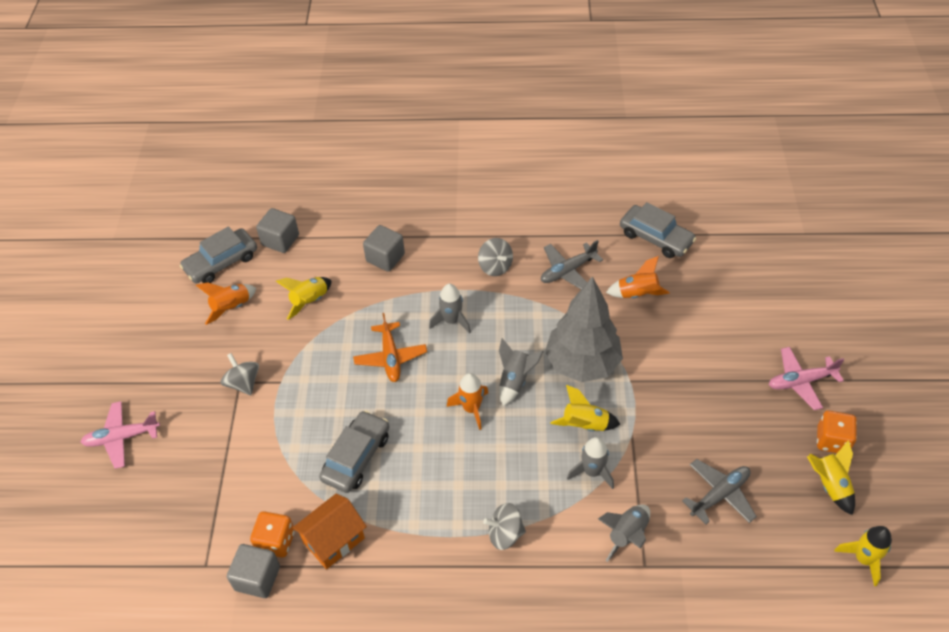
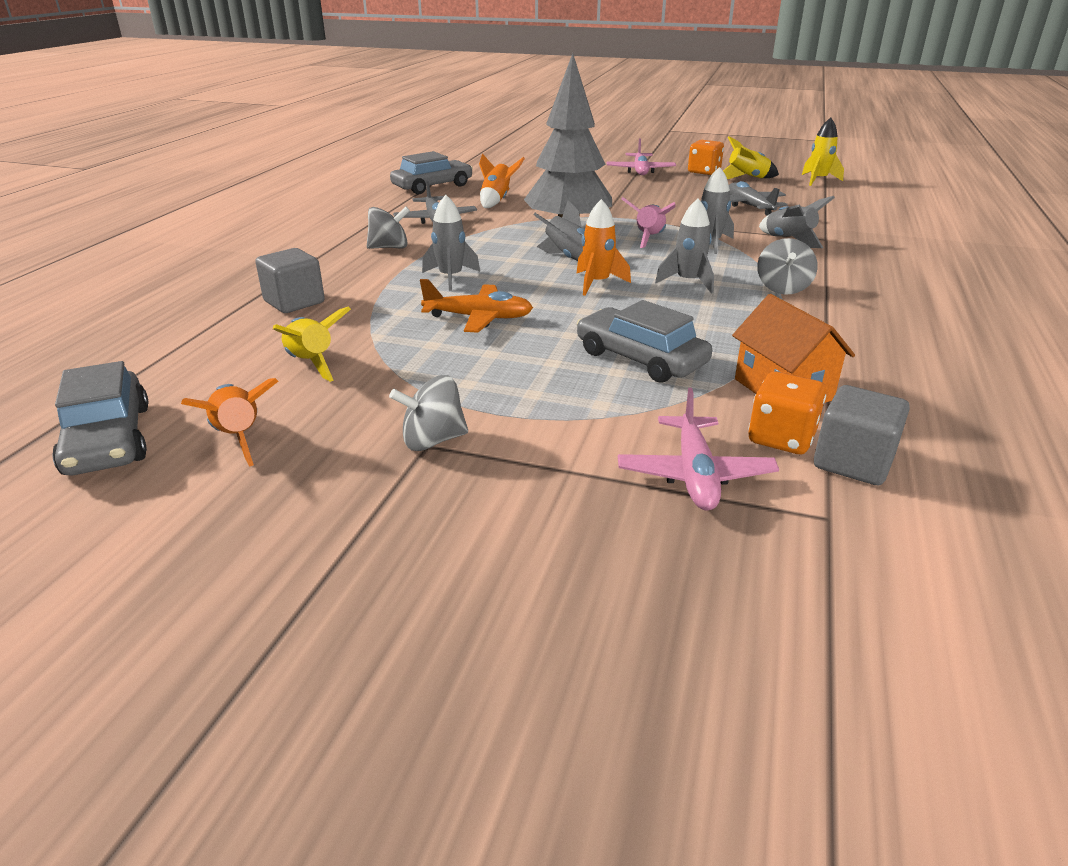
camera: 75 degrees left, 20 degrees down
(122, 438) = (468, 620): pink plane -> pink plane (694, 474)
(280, 240) = (141, 375): grey cube -> none
(494, 467) = (688, 282): none -> grey rocket
(584, 425) = (649, 238): yellow rocket -> pink rocket

